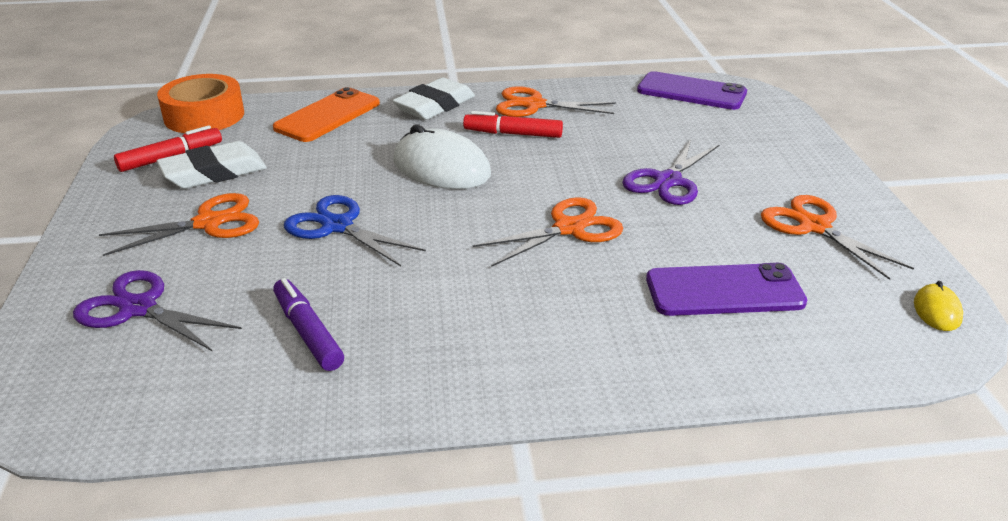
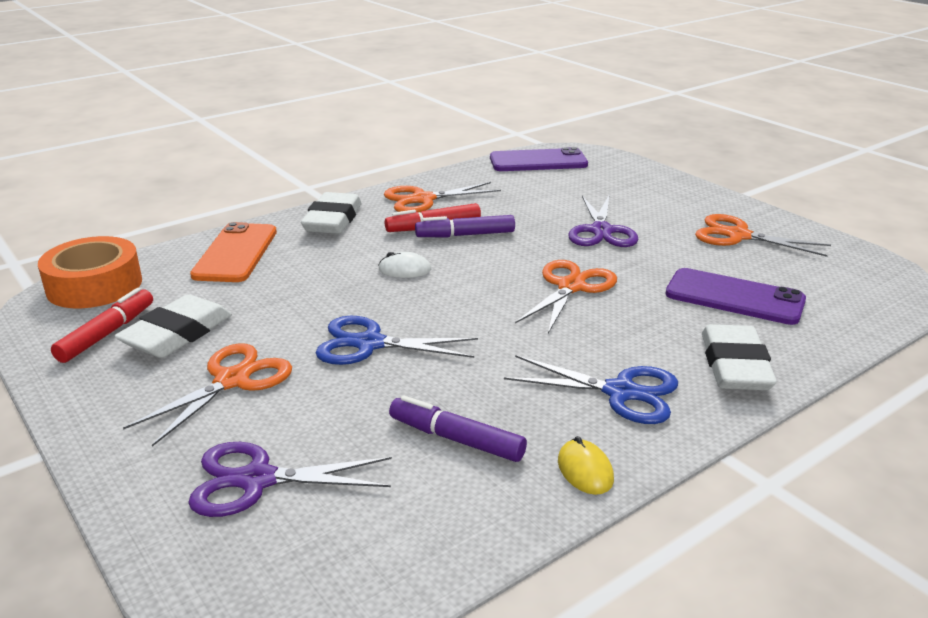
camera: 30 degrees left, 5 degrees down
(441, 168) = (404, 269): white mouse -> white mouse, size x0.47
(491, 344) = (620, 392): none -> blue scissors
(532, 150) = (465, 235): none -> purple marker
(634, 360) = (735, 366): none -> white eraser
(724, 291) = (734, 297): purple phone -> purple phone turned 60 degrees clockwise
(937, 311) = (873, 268): yellow mouse -> yellow mouse (585, 470)

